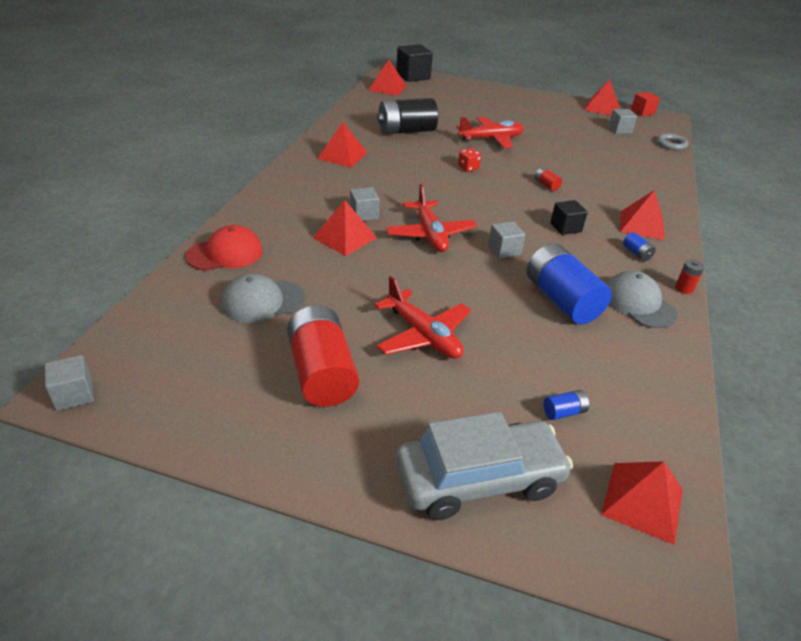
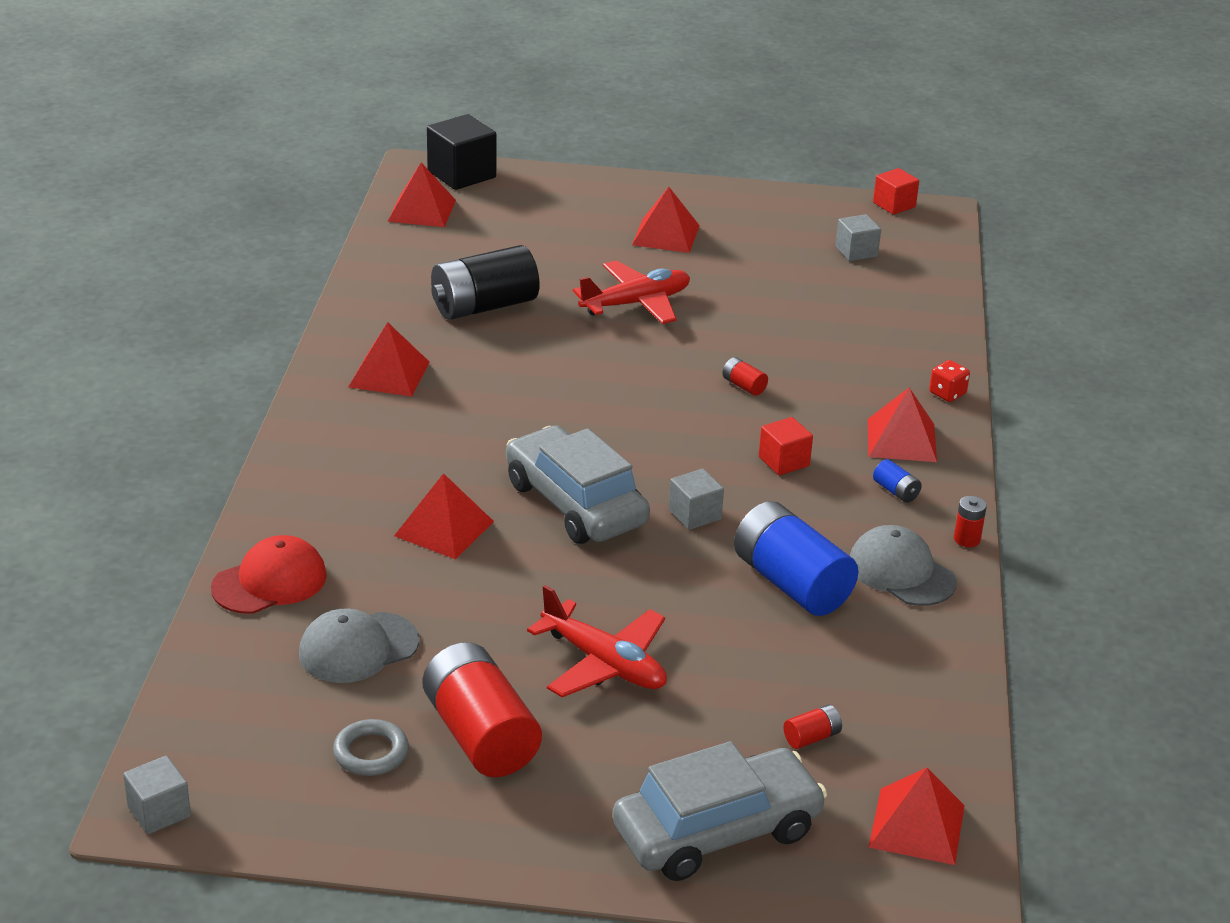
camera: 10 degrees left, 5 degrees down
(364, 214) = (461, 484): grey cube -> none
(430, 234) = (575, 503): red plane -> grey car
(468, 168) = (608, 369): red dice -> red dice (947, 393)
(564, 412) = (812, 737): blue battery -> red battery
(565, 227) = (784, 461): black cube -> red cube
(601, 108) = (821, 205): red pyramid -> red pyramid (666, 235)
(671, 144) = (945, 272): grey ring -> grey ring (371, 752)

